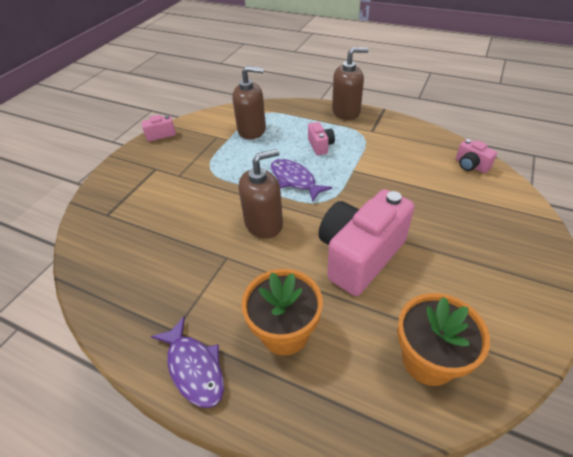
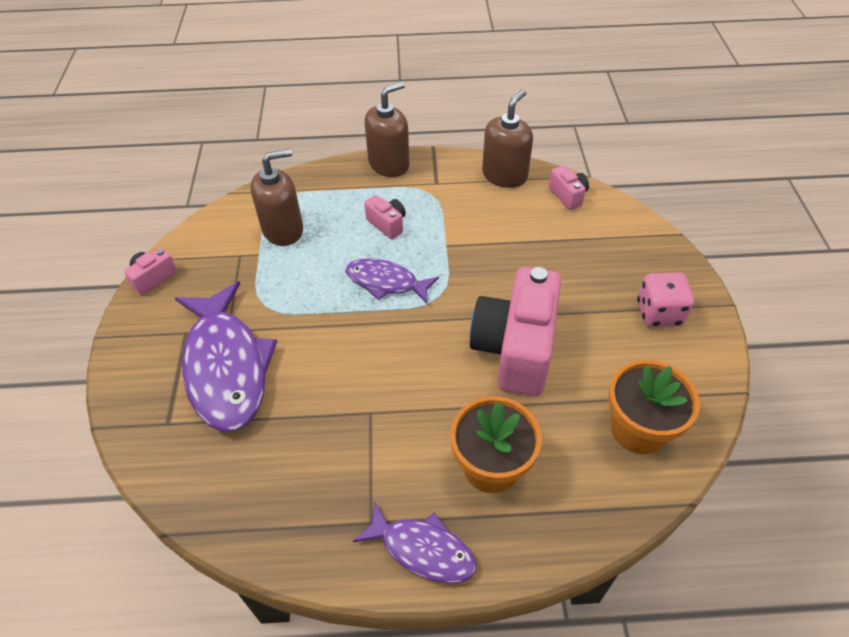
camera: 30 degrees left, 5 degrees up
(162, 195) = (226, 367): none -> purple fish
(264, 223) = (386, 353): brown soap dispenser -> brown soap dispenser (504, 175)
(470, 165) = (568, 196): pink camera -> pink camera turned 135 degrees counterclockwise
(504, 275) = (659, 313): none -> pink dice

